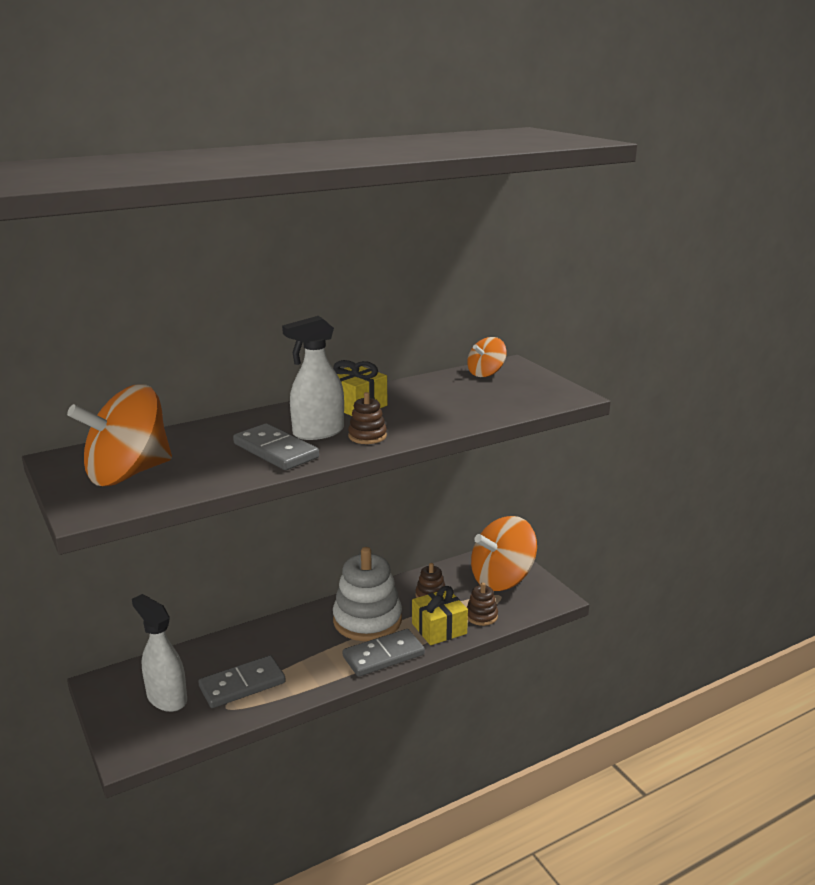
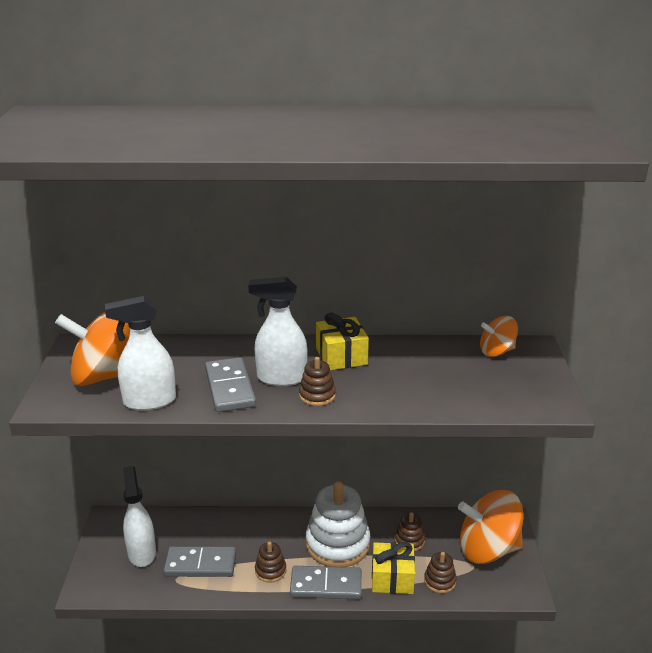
camera: 30 degrees right, 5 degrees up
(203, 480) = (149, 401): none -> white spray bottle
(320, 664) = (270, 570): none -> brown stacking toy

